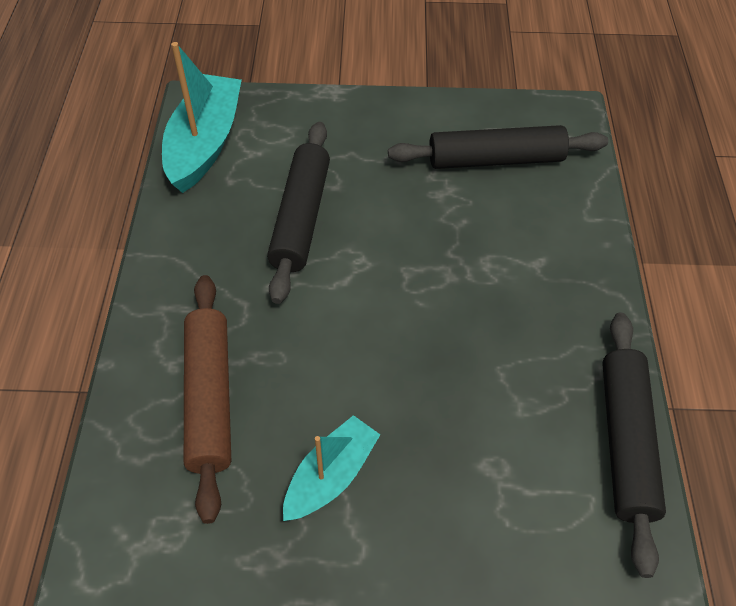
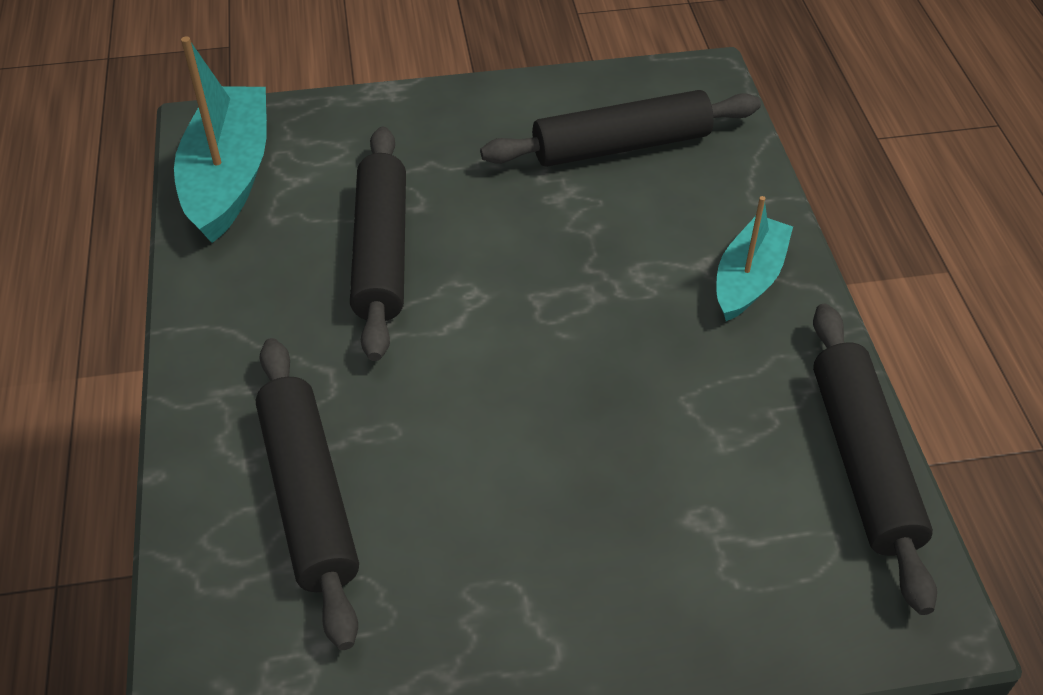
camera: 10 degrees left, 5 degrees down
(209, 398) = (308, 496): brown rolling pin -> black rolling pin
(331, 476) = (494, 566): turquoise boat -> turquoise boat (748, 279)

